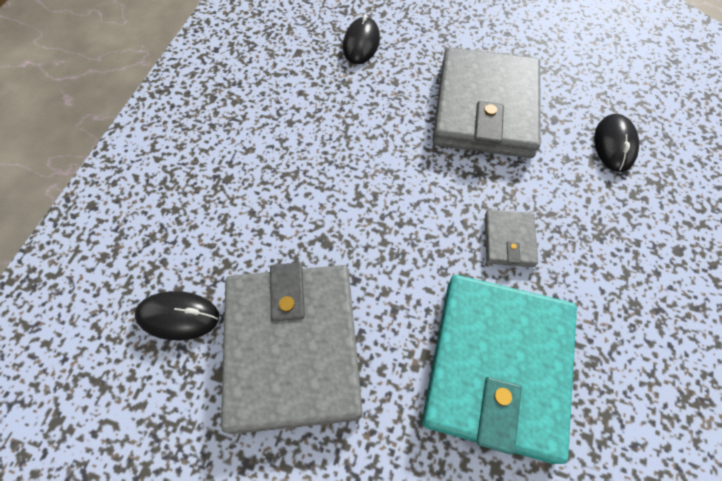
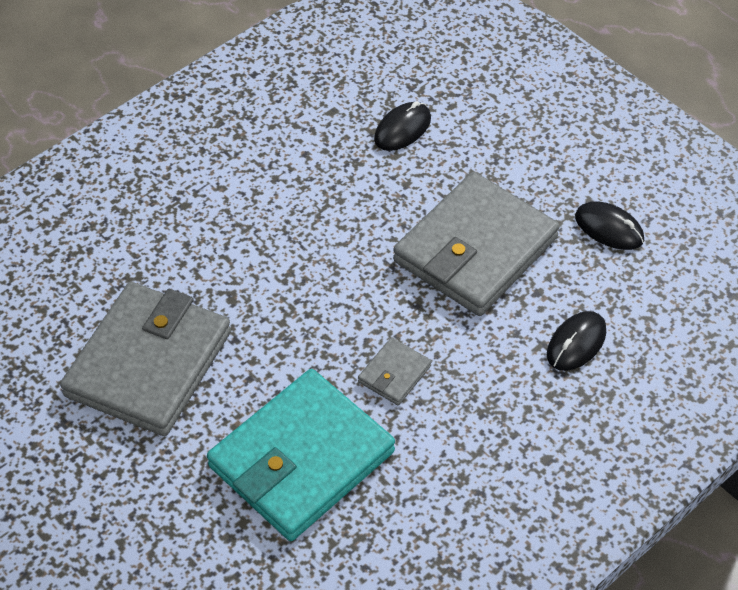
camera: 30 degrees right, 10 degrees down
(178, 316) = (76, 297): black mouse -> black mouse (609, 228)

